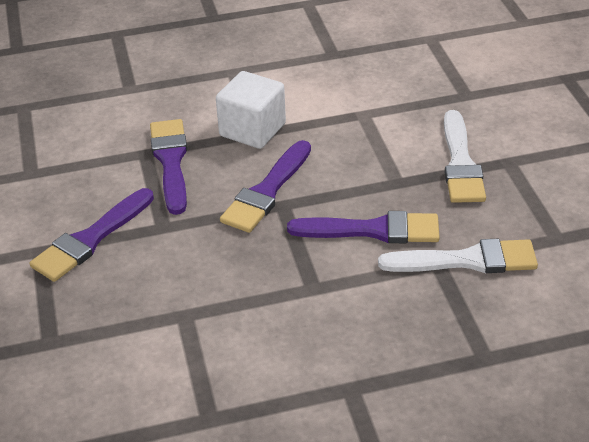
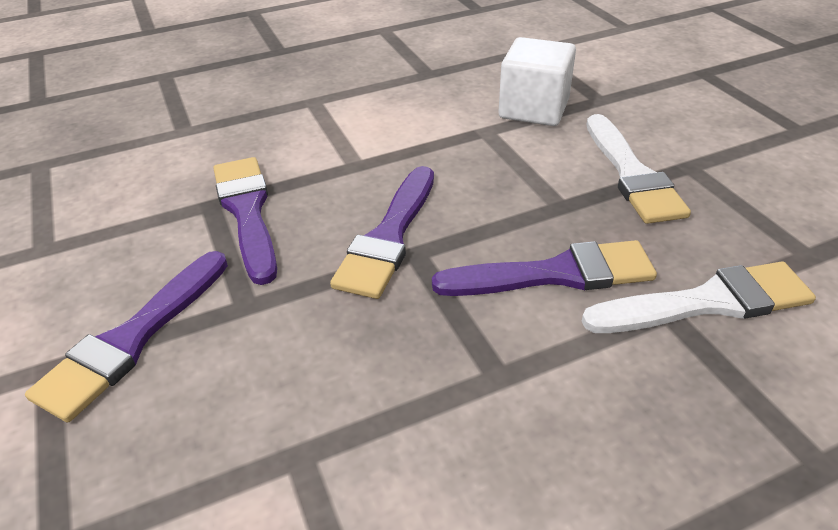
camera: 10 degrees left, 0 degrees up
(252, 130) = (351, 162): white cube -> white cube (533, 109)

